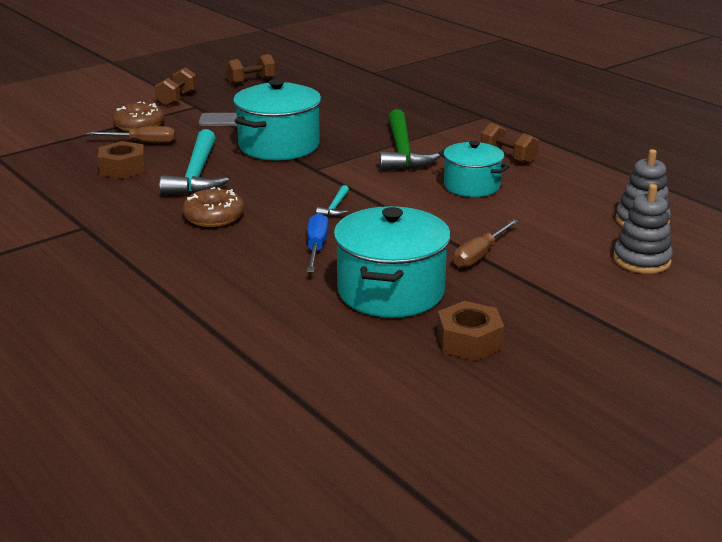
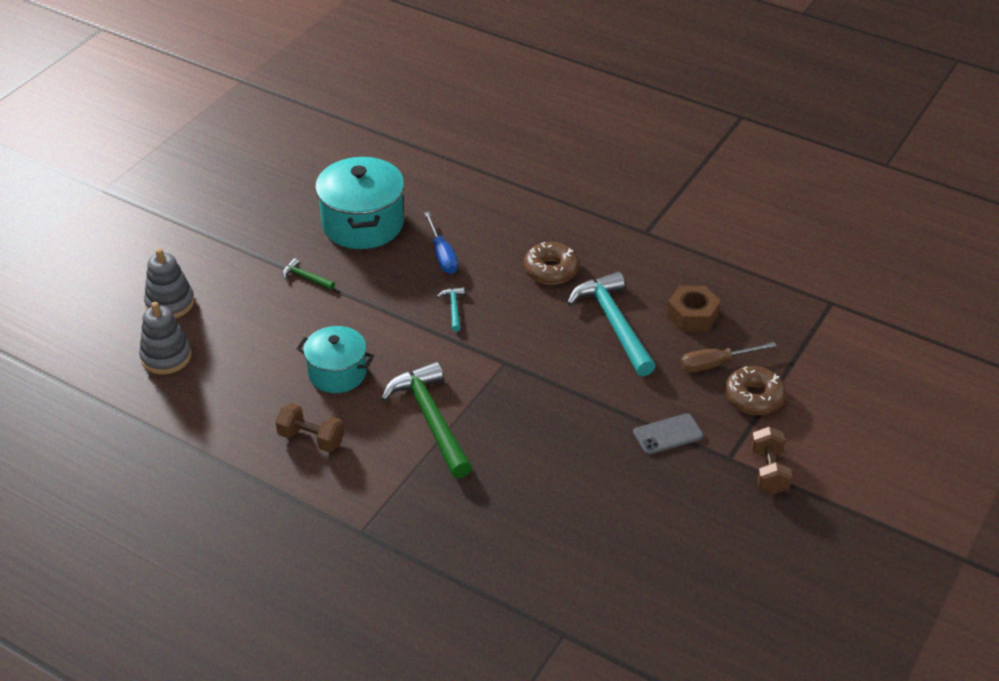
camera: 160 degrees right, 15 degrees up
(251, 81) = (716, 550): brown dumbbell -> none
(279, 146) = (569, 396): turquoise pot -> none
(469, 341) = (293, 195): brown nut -> none
(480, 255) = (305, 277): brown screwdriver -> green hammer

